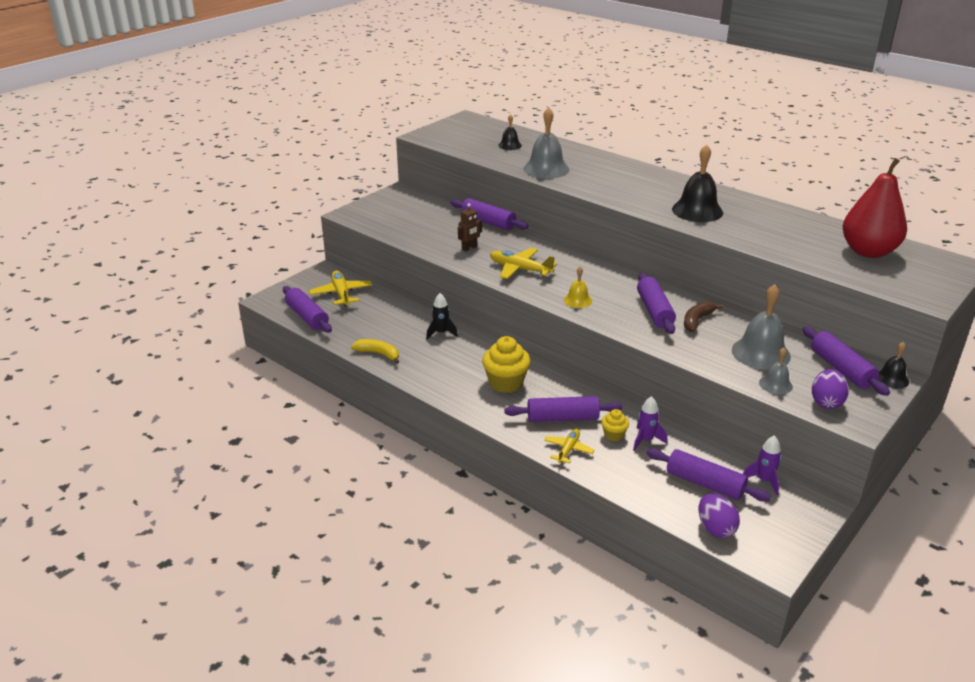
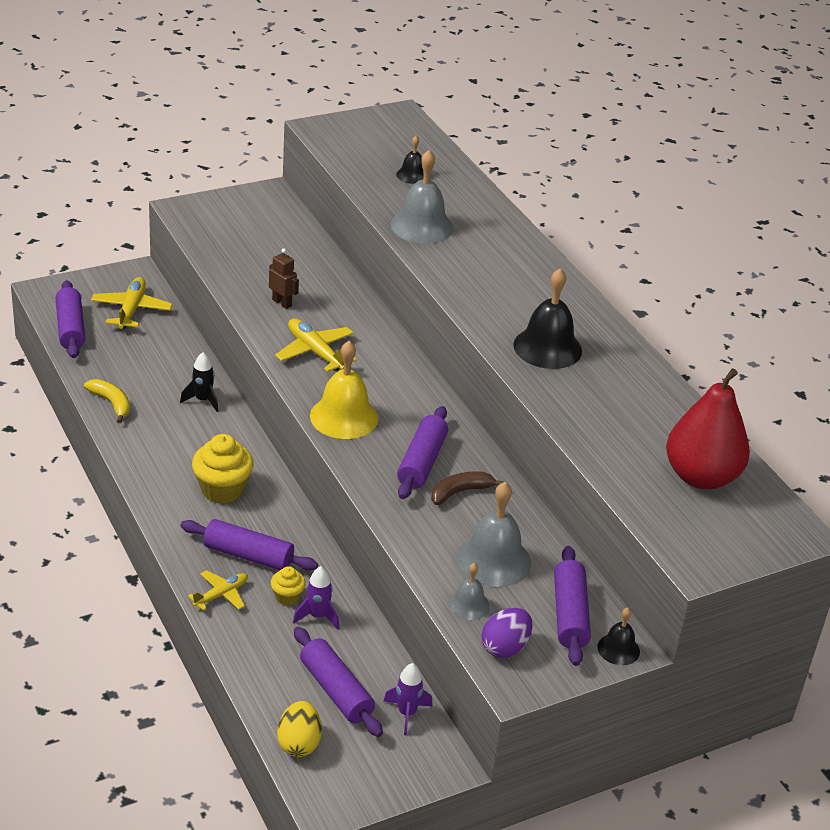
camera: 20 degrees right, 5 degrees up
(469, 248) = (282, 303): brown robot -> brown robot turned 120 degrees counterclockwise
(488, 222) = (337, 272): purple rolling pin -> none
(577, 300) = (344, 417): yellow bell -> yellow bell, size x1.85
(715, 528) = (299, 743): purple egg -> yellow egg

